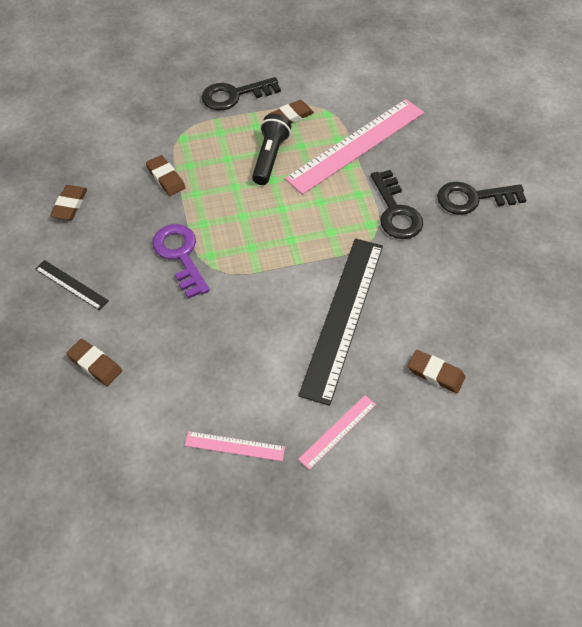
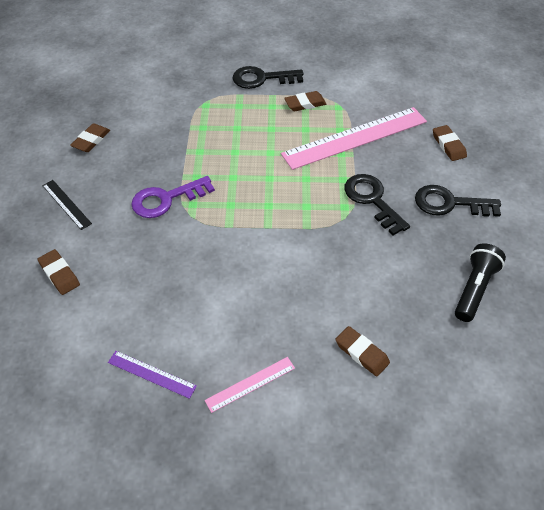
camera: 15 degrees right, 5 degrees down
(166, 178) = (179, 134): brown eraser -> brown eraser (448, 145)
(180, 255) = (166, 199): purple key -> purple key turned 105 degrees counterclockwise
(234, 446) = (151, 374): pink ruler -> purple ruler
(270, 157) = (274, 133): black flashlight -> black flashlight (474, 288)
(343, 317) = (291, 282): black ruler -> none
(395, 211) = (372, 200): black key -> black key turned 150 degrees clockwise

